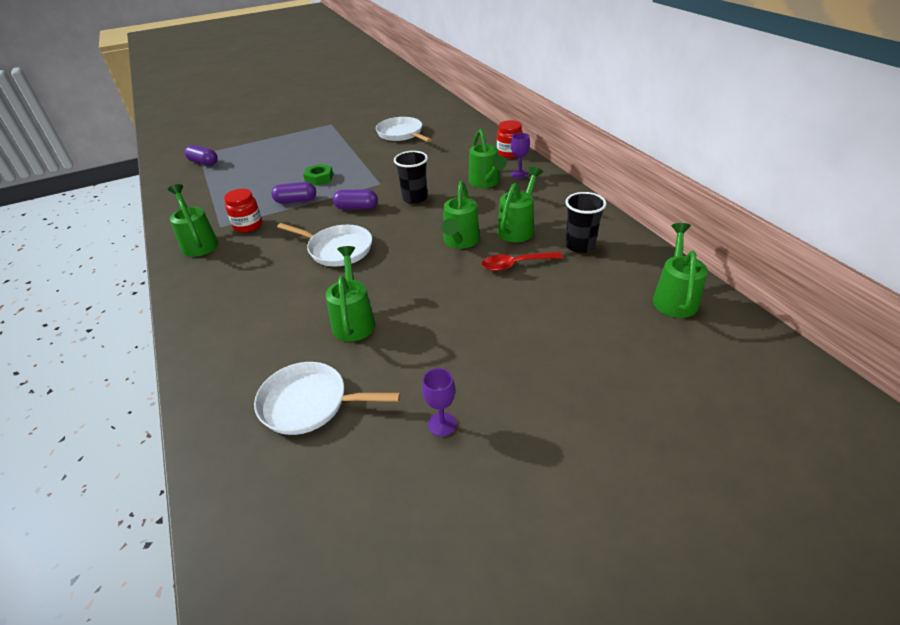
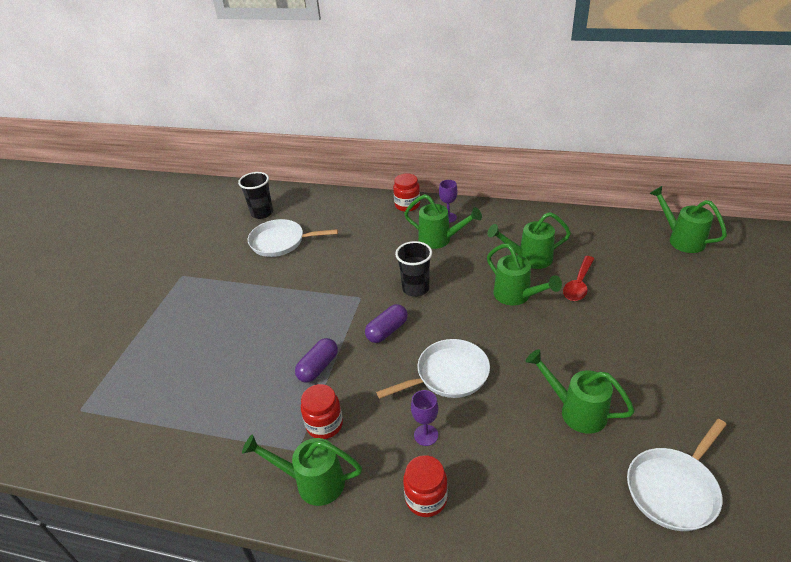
camera: 50 degrees left, 0 degrees up
(203, 162) = (112, 413): purple capsule -> none
(214, 288) = (426, 498): none -> red jar
(319, 178) = (293, 332): green nut -> none
(442, 424) = (747, 416): purple goblet -> purple goblet (426, 435)
(518, 228) = (529, 258): green watering can -> green watering can turned 75 degrees counterclockwise
(580, 246) = (584, 243): black cup -> black cup (262, 213)

